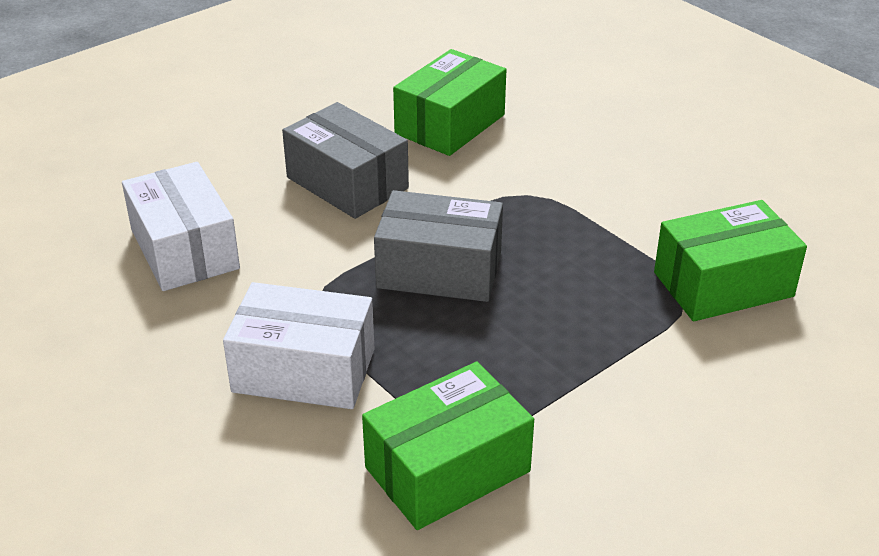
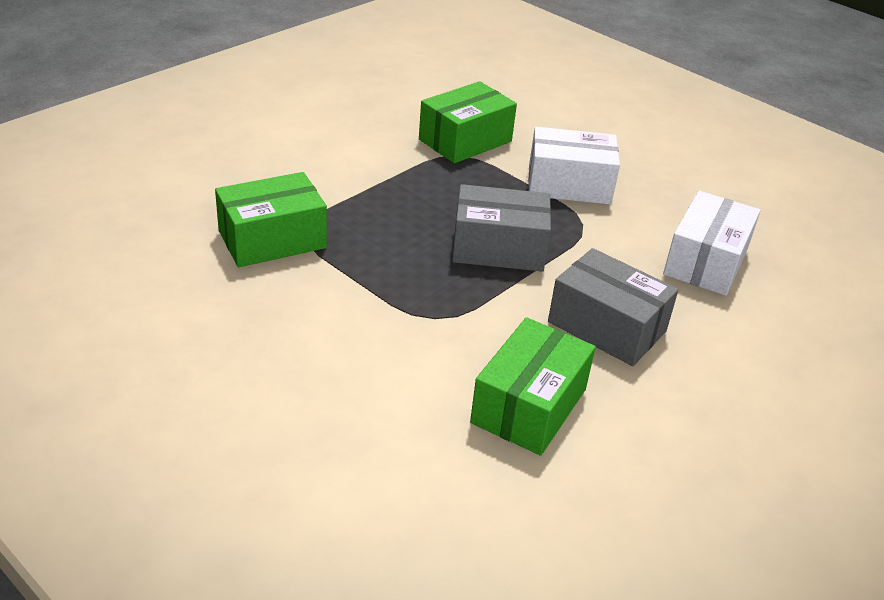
camera: 170 degrees right, 0 degrees up
(185, 249) = (705, 262): white box -> white box turned 60 degrees clockwise

